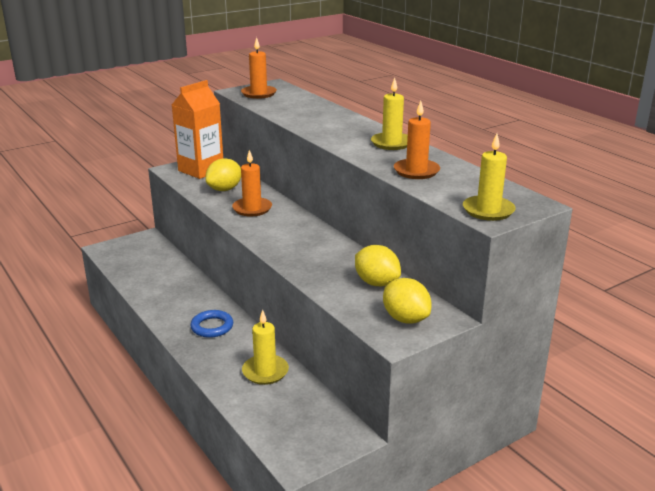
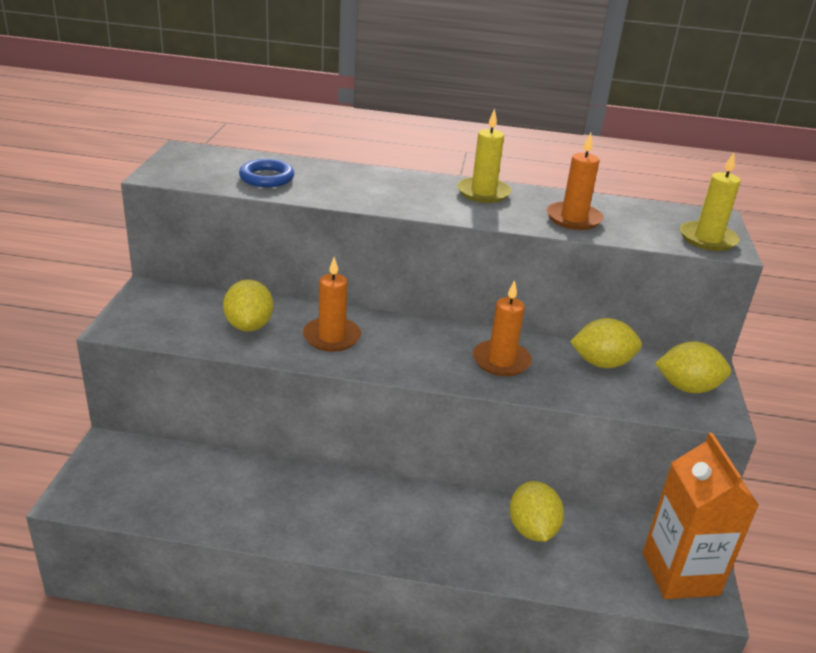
camera: 50 degrees left, 5 degrees up
(201, 170) = (164, 311): orange carton -> orange carton (680, 574)
(212, 327) = (397, 516): blue ring -> blue ring (266, 178)
(259, 94) = (198, 170): orange candle -> orange candle (501, 361)
(265, 372) = (532, 529): yellow candle -> yellow lemon

